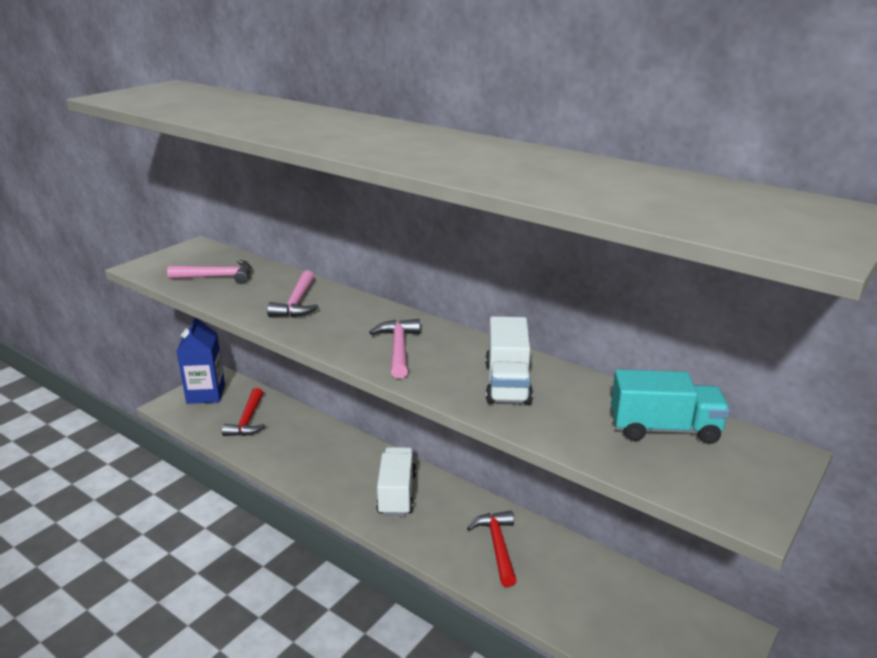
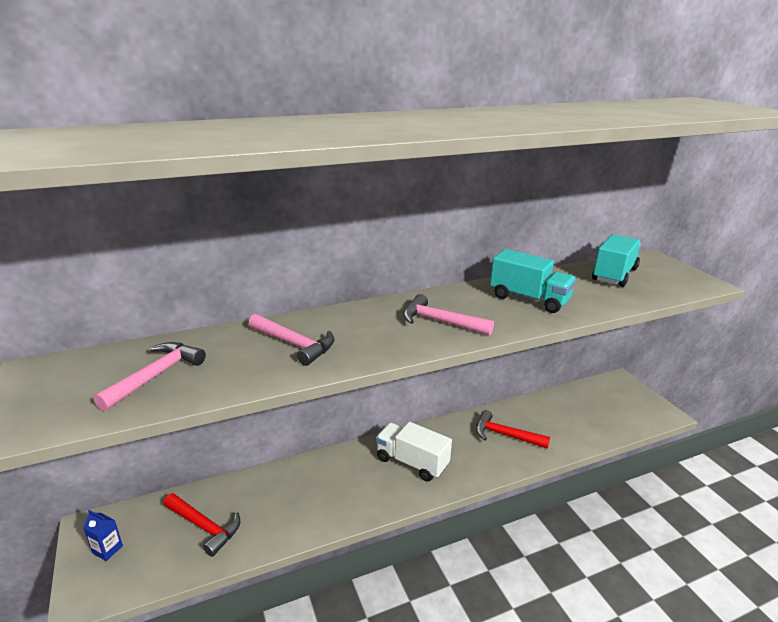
camera: 60 degrees left, 0 degrees up
(206, 394) = (107, 549): blue carton -> blue carton, size x0.46
(507, 383) = (529, 299): white truck -> turquoise truck

